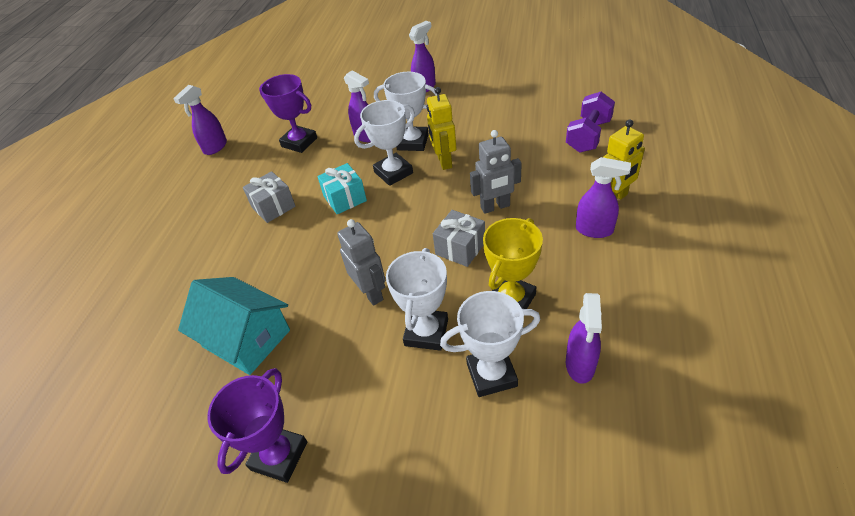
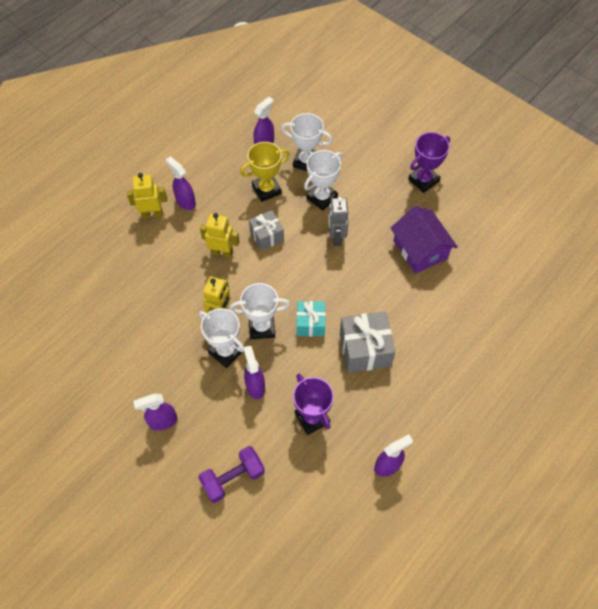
camera: 155 degrees left, 15 degrees up
(246, 338) = (420, 249): turquoise house -> purple house
(273, 207) = (365, 349): grey gift -> grey gift, size x1.58
(495, 207) = (222, 252): grey robot -> yellow robot
(588, 136) = (108, 272): purple dumbbell -> purple dumbbell (233, 478)

